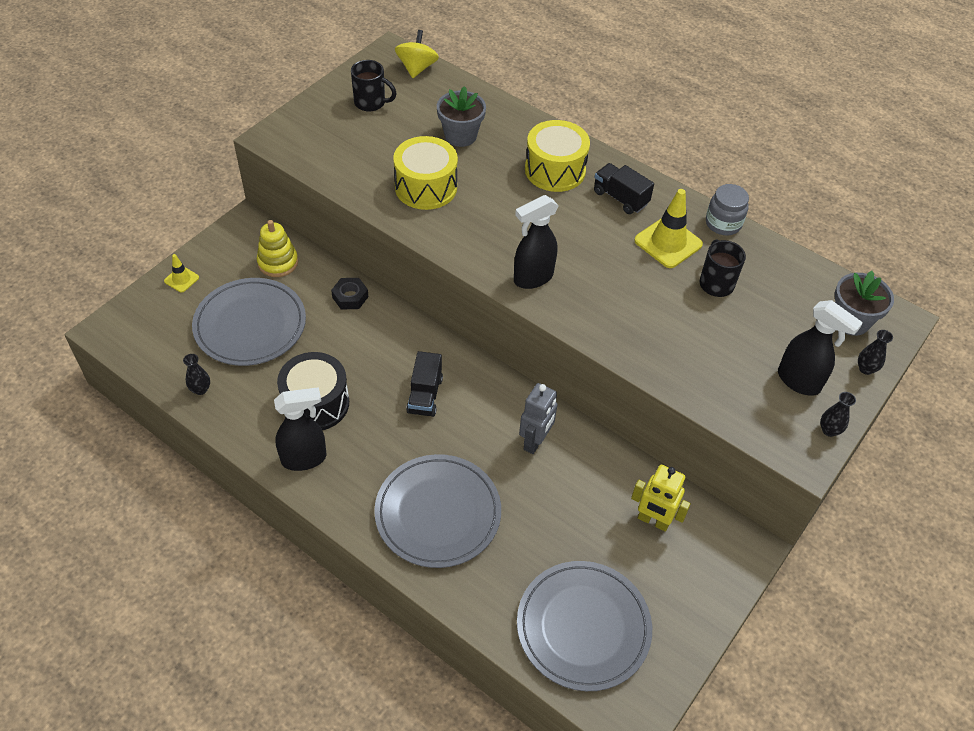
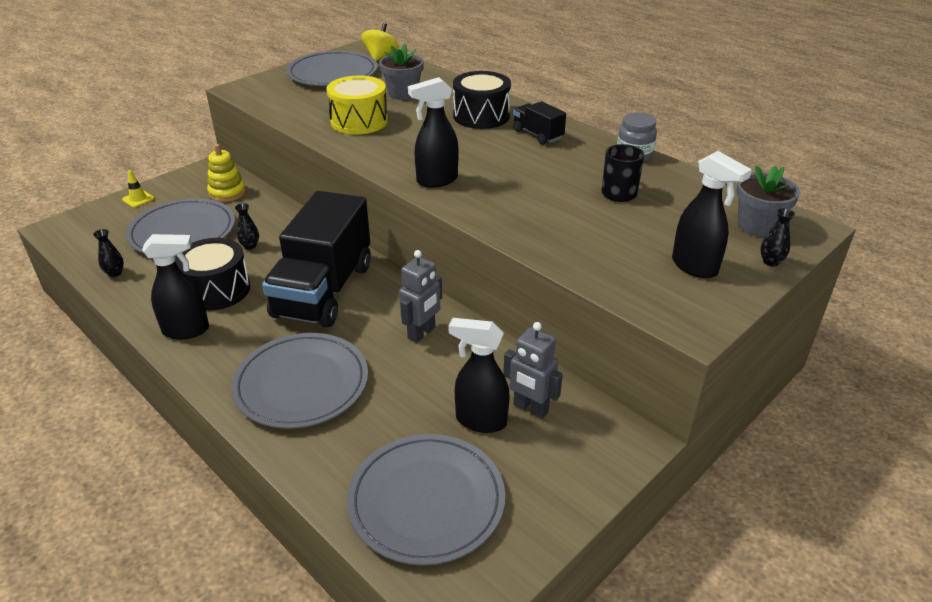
camera: 10 degrees right, 15 degrees down
(350, 297) = (282, 218): black nut -> none
(371, 103) = (333, 73): black mug -> grey plate
(425, 395) = (324, 290): black truck -> black truck, size x2.26
(555, 170) = (481, 116): yellow drum -> black drum
(611, 538) = (480, 421): none -> black spray bottle
(653, 521) = (530, 409): yellow robot -> grey robot
(668, 242) = (576, 164): yellow traffic cone -> none
(829, 430) = (724, 307): black vase -> black vase (250, 246)

